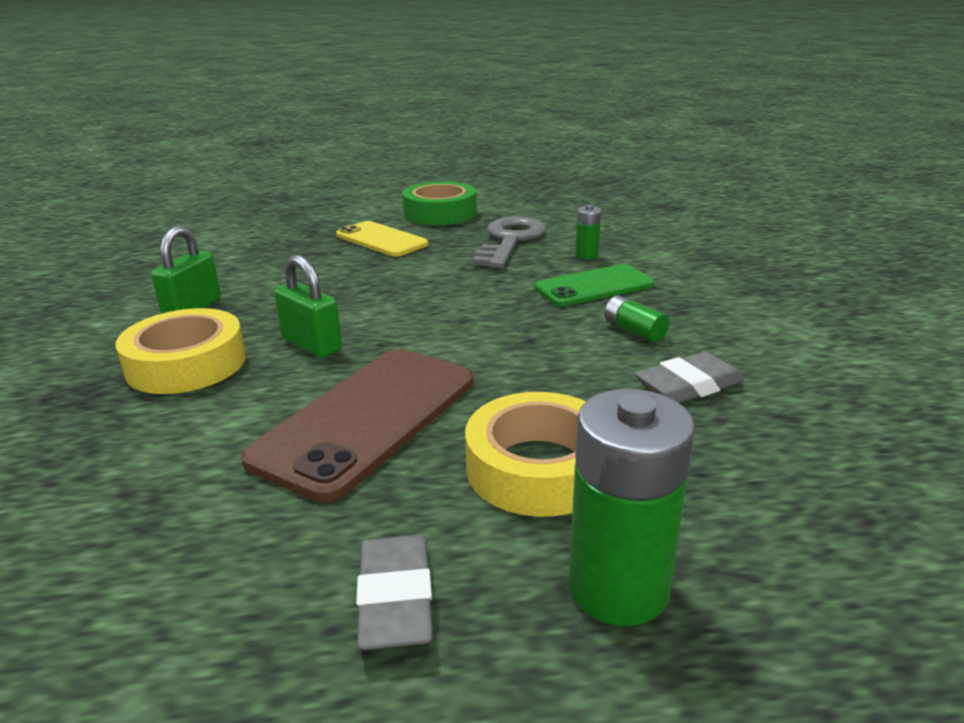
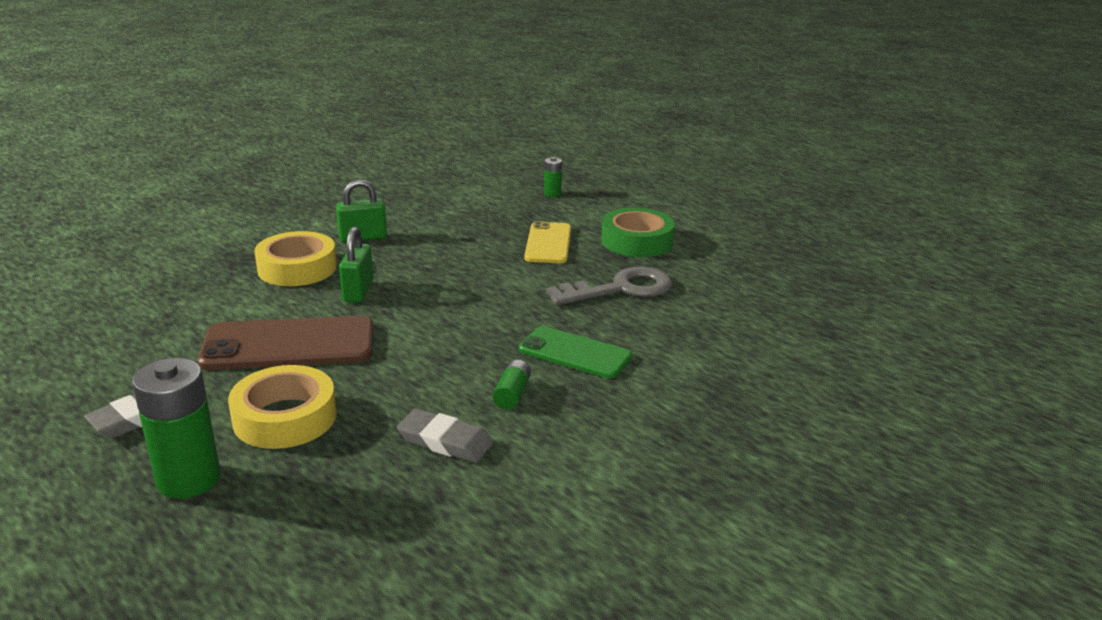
camera: 50 degrees right, 0 degrees up
(586, 255) = (636, 330): green battery -> green battery (552, 194)

